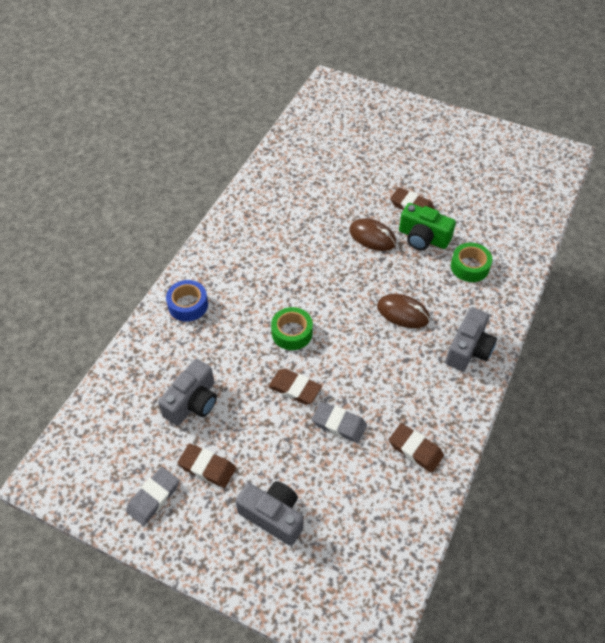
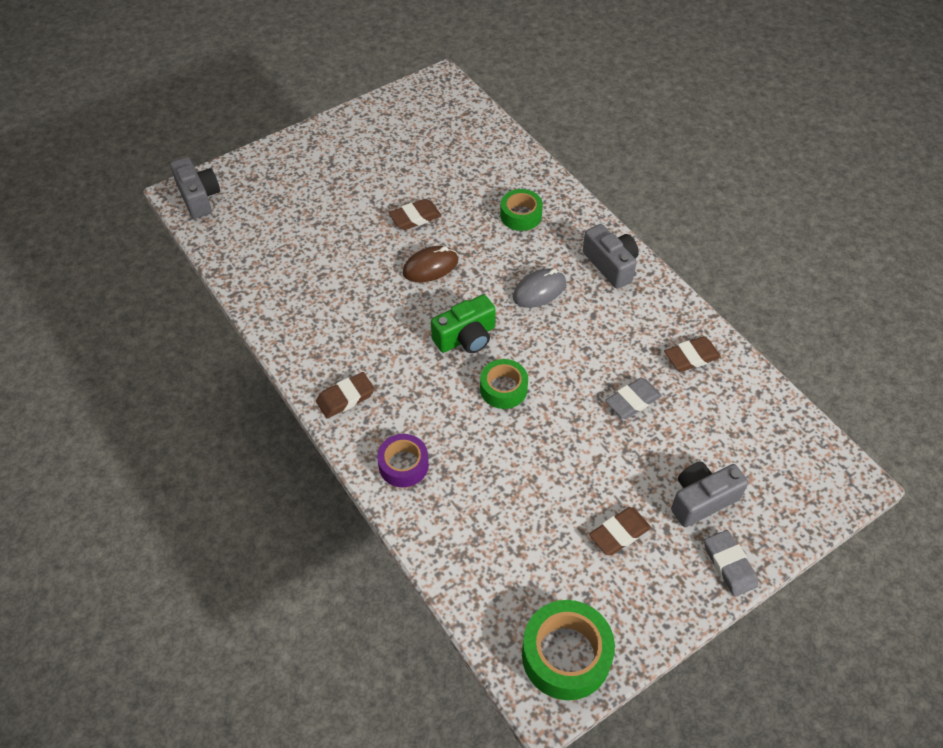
camera: 60 degrees left, 0 degrees up
(85, 475) = (566, 655): none -> green tape
(153, 497) = (628, 597): grey eraser -> grey eraser (729, 565)
(188, 305) = (403, 465): blue tape -> purple tape
(192, 402) = (534, 514): grey camera -> grey camera (198, 197)
(295, 388) = (571, 417): brown eraser -> brown eraser (345, 398)
(403, 313) = (539, 290): brown mouse -> grey mouse
(423, 238) = (461, 230): green camera -> green camera (466, 337)

